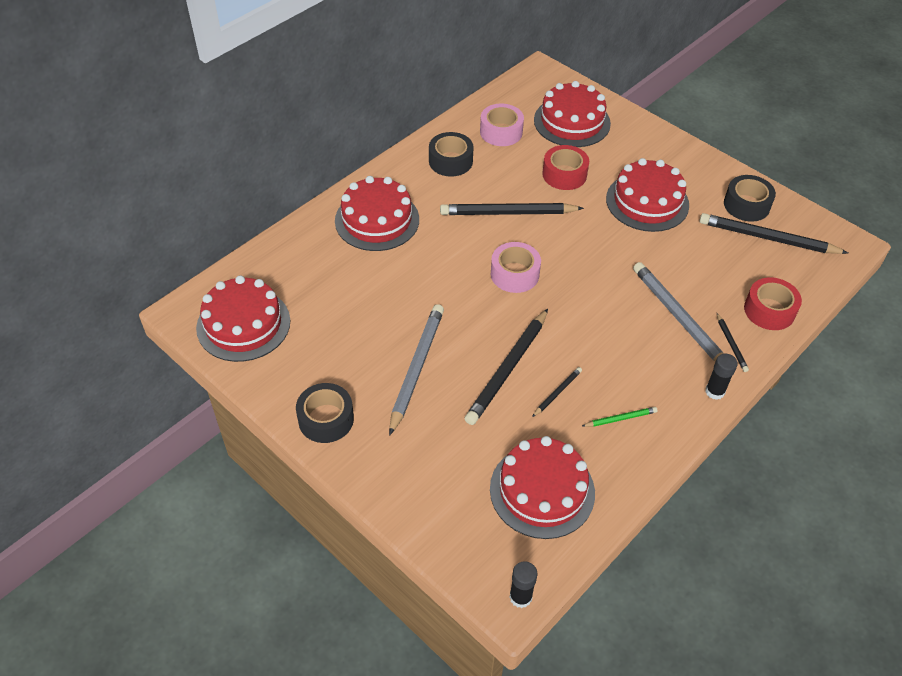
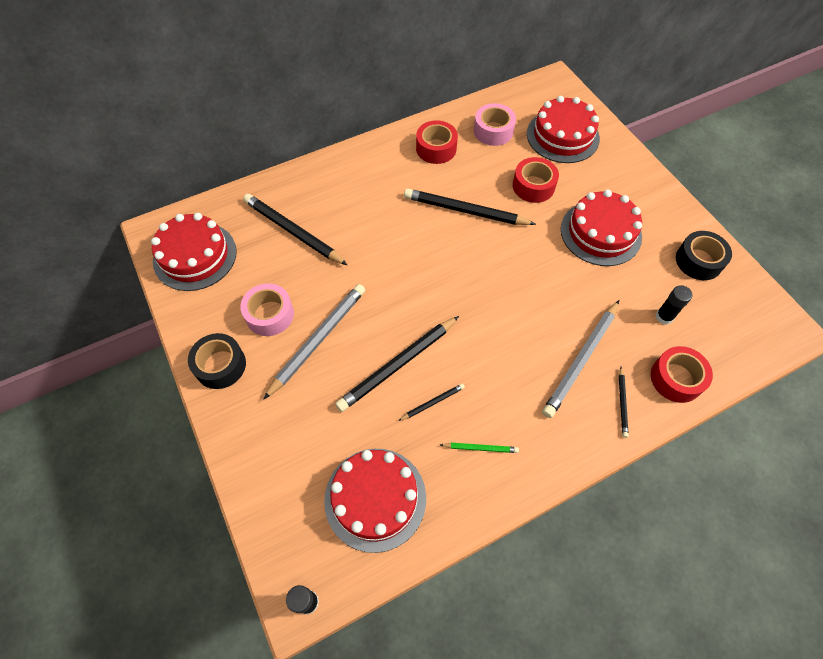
camera: 20 degrees right, 10 degrees up
(377, 220) = (348, 188): red cake -> none
(450, 161) = (436, 148): black tape -> red tape
(514, 274) = (445, 272): pink tape -> pink tape (270, 314)
(678, 318) = (581, 360): grey pencil -> grey pencil turned 135 degrees counterclockwise
(714, 391) = (584, 448): black glue stick -> black glue stick (664, 317)
(767, 238) = (706, 301): black pencil -> black pencil (293, 231)

